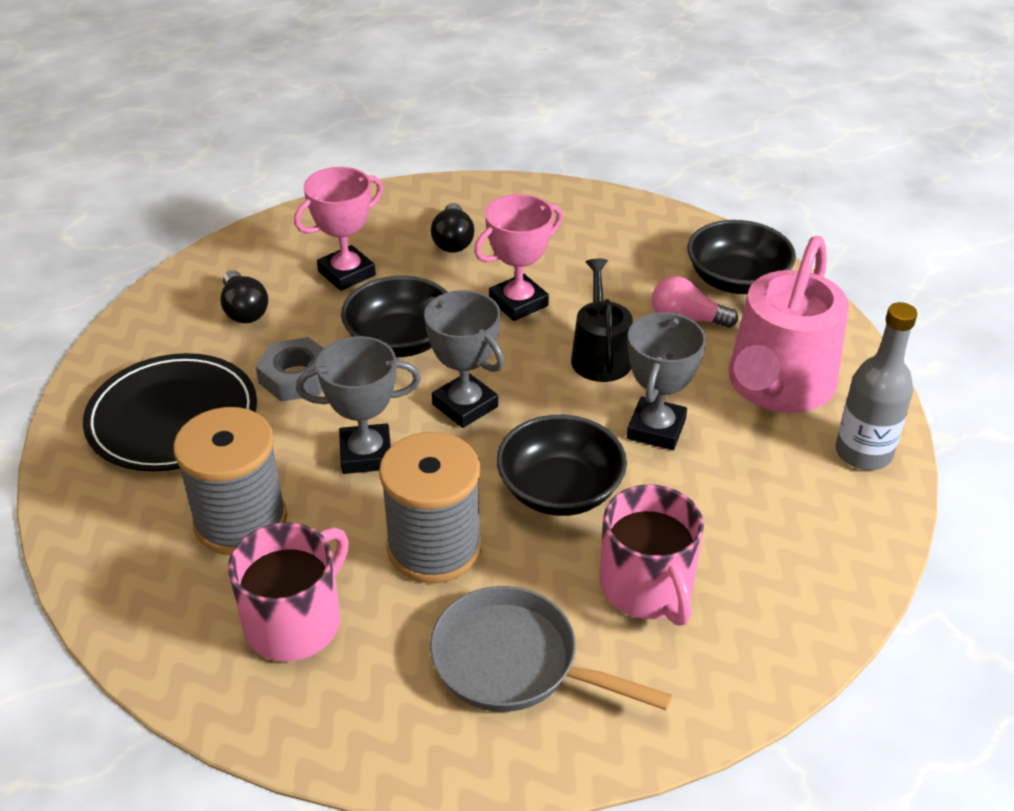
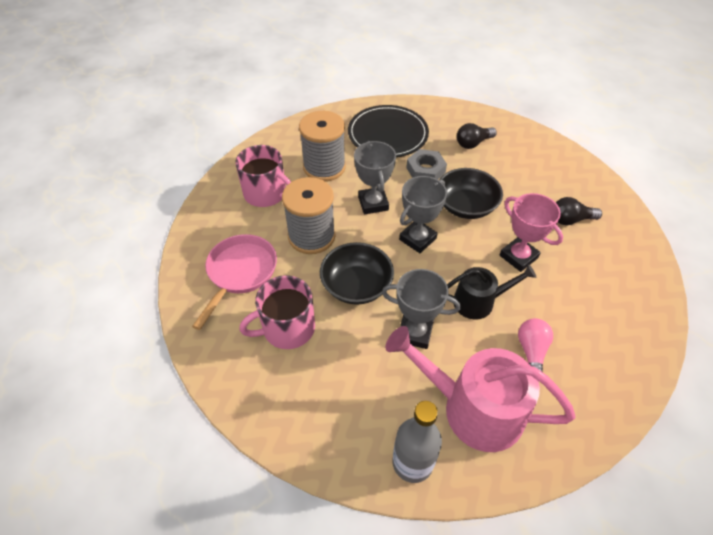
camera: 85 degrees right, 10 degrees up
(346, 273) = (518, 177): pink trophy -> none
(514, 662) = (240, 273): grey pan -> pink pan
(736, 280) = (591, 387): black bowl -> none

